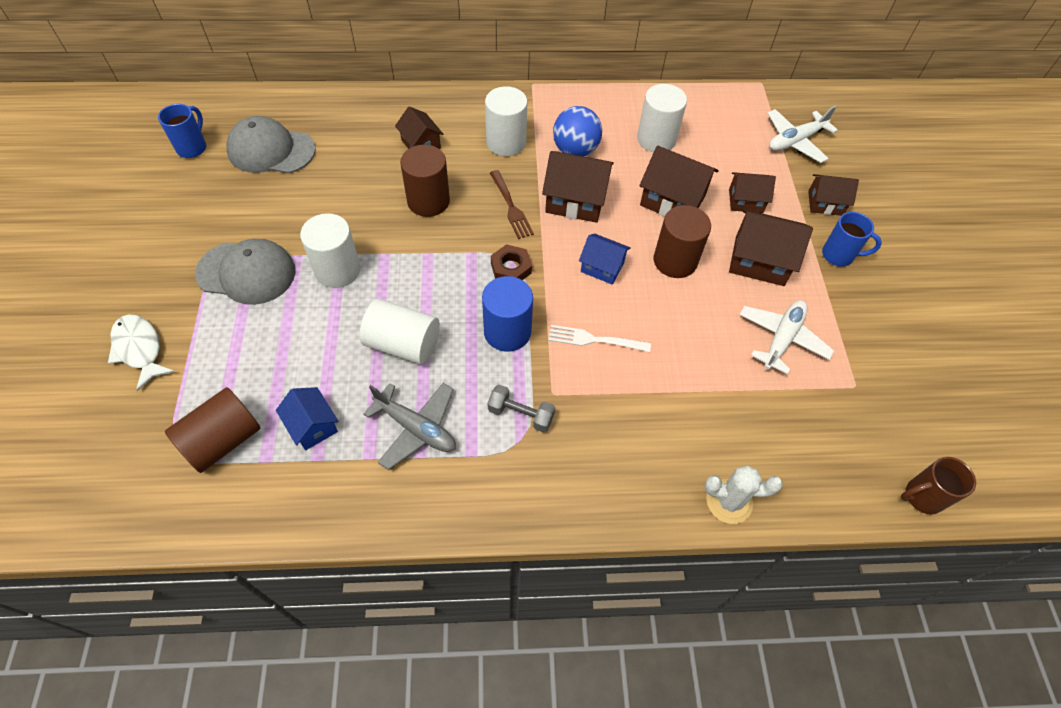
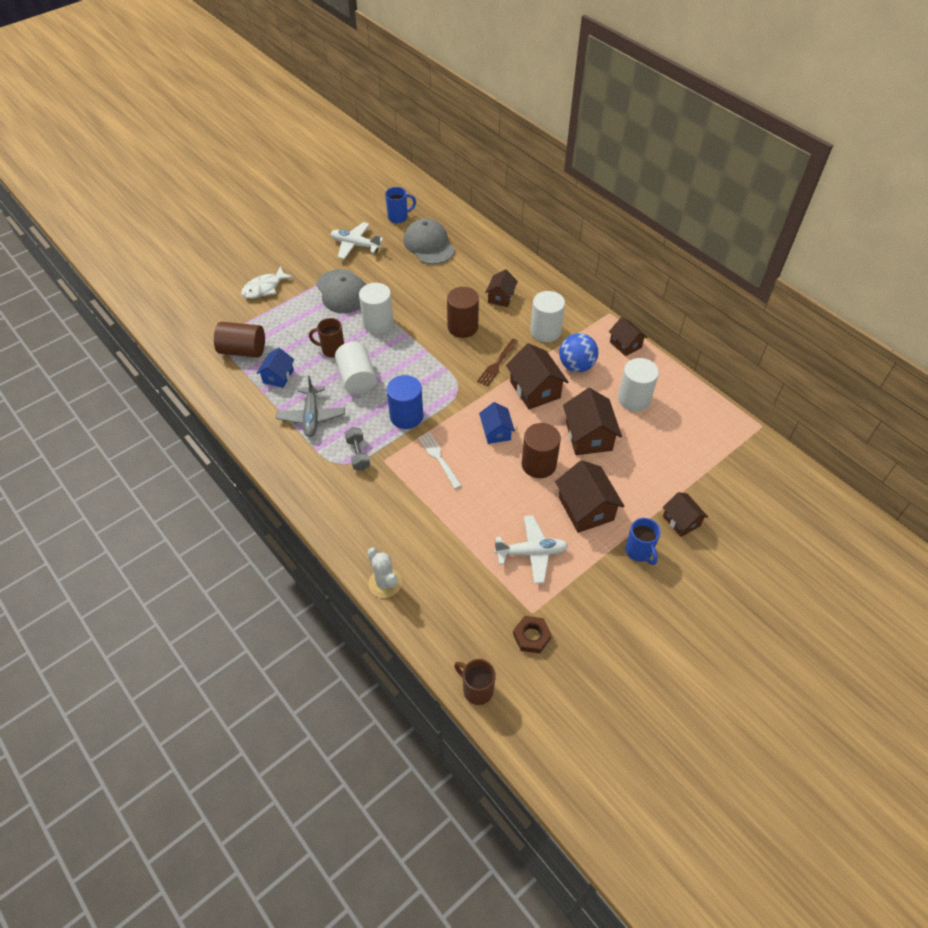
camera: 55 degrees right, 5 degrees down
(139, 349) = (264, 288): white fish -> white fish turned 150 degrees counterclockwise
(330, 341) = (332, 350): none -> brown mug
(511, 268) = (452, 391): brown nut -> brown nut (531, 636)
(745, 201) = (632, 475): brown house -> brown house (625, 344)
(795, 141) = (724, 474): white plane -> white plane (355, 245)

